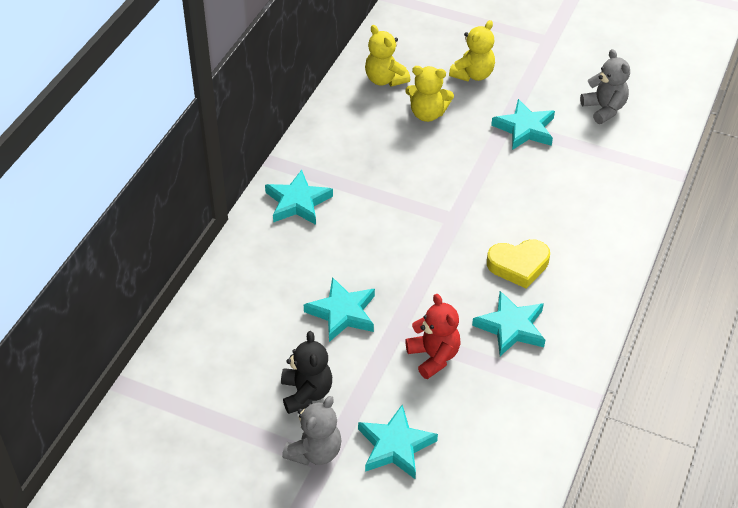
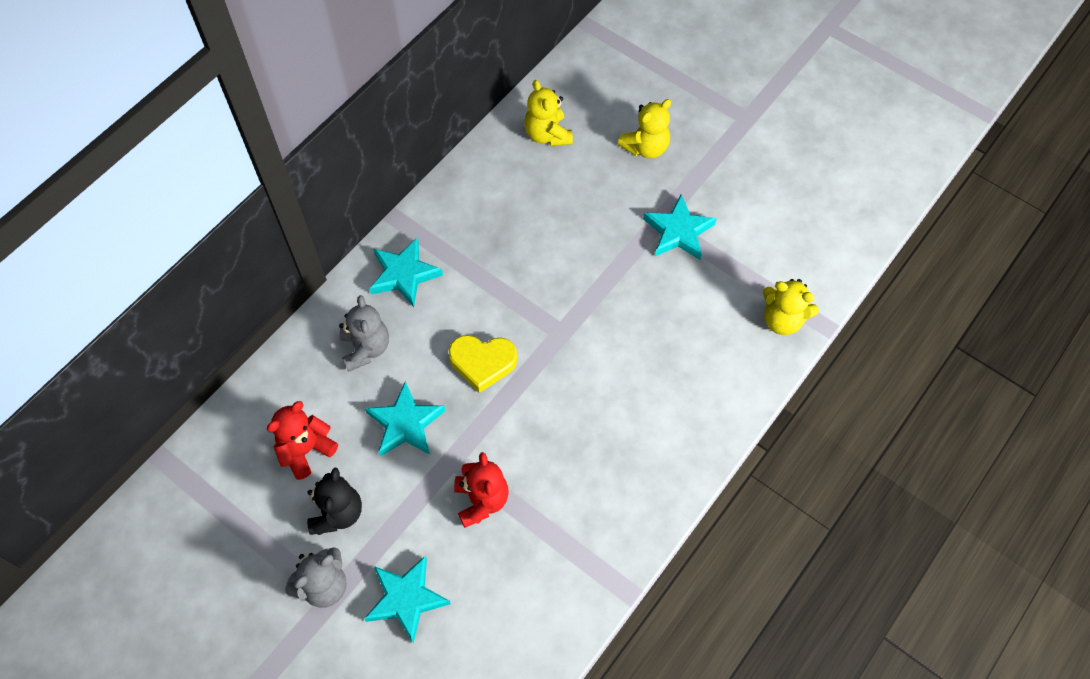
camera: 15 degrees right, 15 degrees up
(258, 351) = (306, 450): none -> red teddy bear
(427, 114) = (578, 189): yellow teddy bear -> yellow teddy bear (782, 320)
(511, 327) = (575, 483): turquoise star -> none
(518, 265) = (610, 407): yellow heart -> yellow heart (482, 363)
(604, 109) = (776, 224): grey teddy bear -> grey teddy bear (366, 348)

